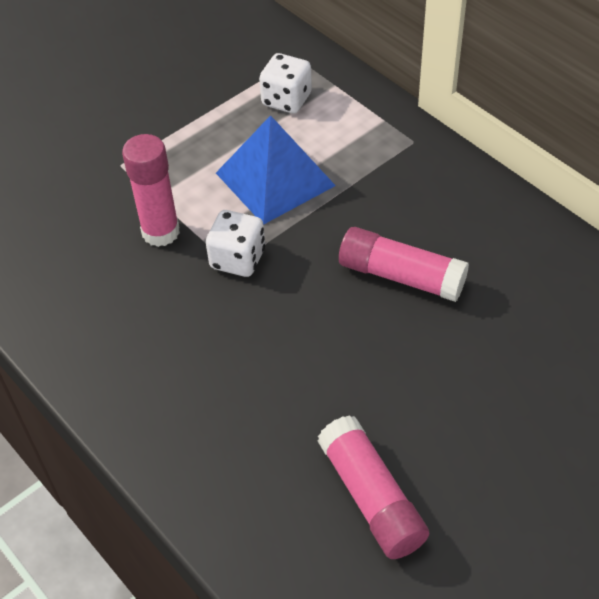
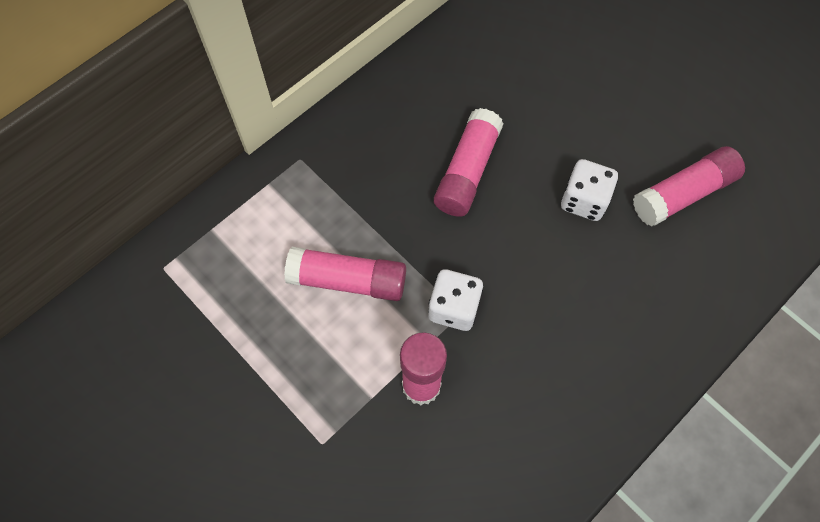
camera: 95 degrees left, 15 degrees up
(275, 179) = (348, 280): blue pyramid -> pink glue stick
(286, 100) = (231, 275): white dice -> white dice (584, 201)

